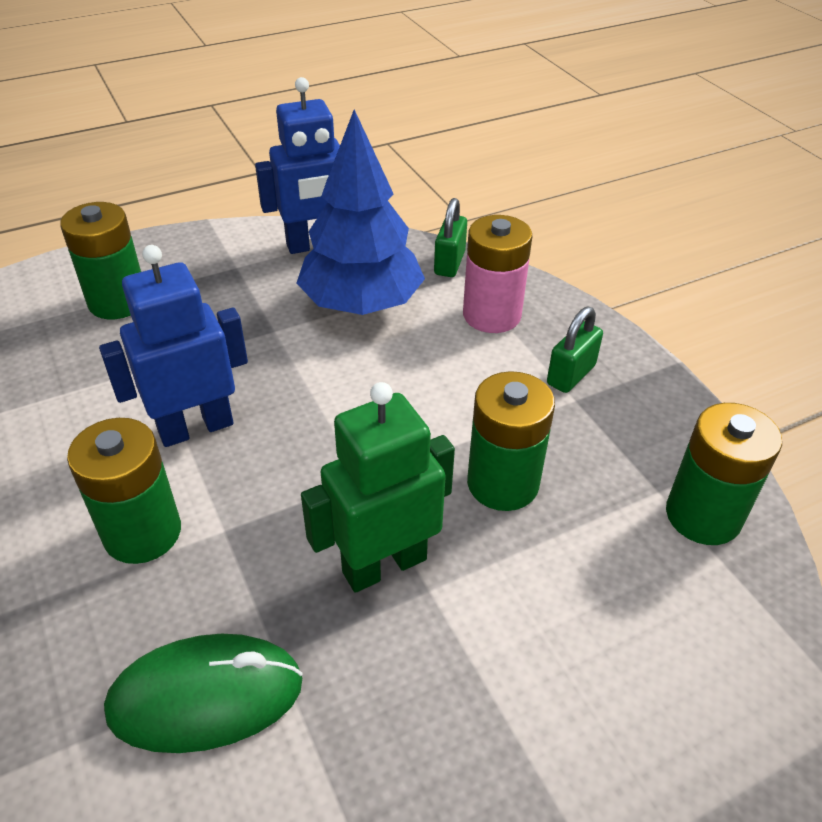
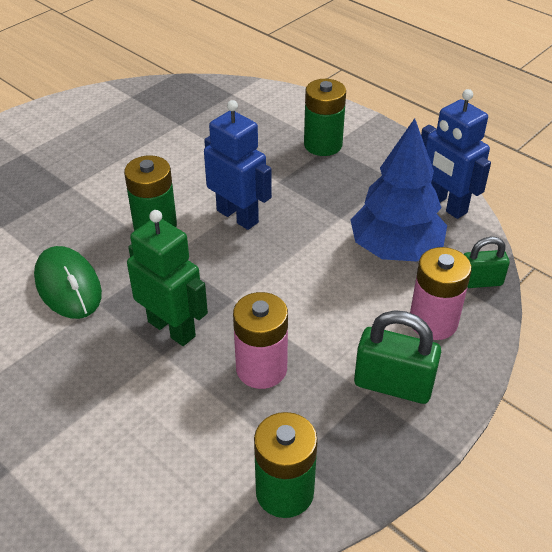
camera: 70 degrees right, 0 degrees up
(502, 483) = (261, 369): green battery -> pink battery
(571, 375) = (393, 385): green padlock -> green padlock, size x1.57

